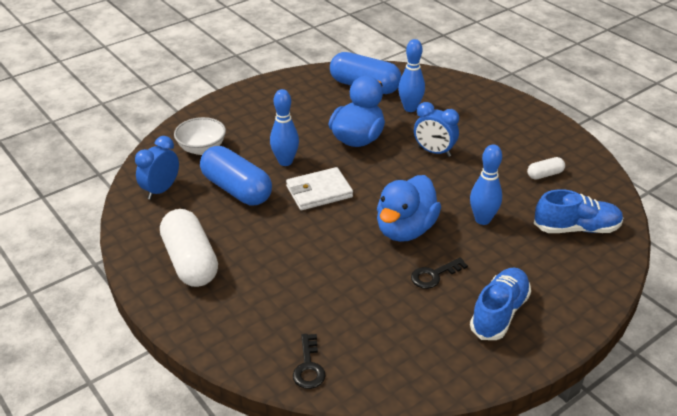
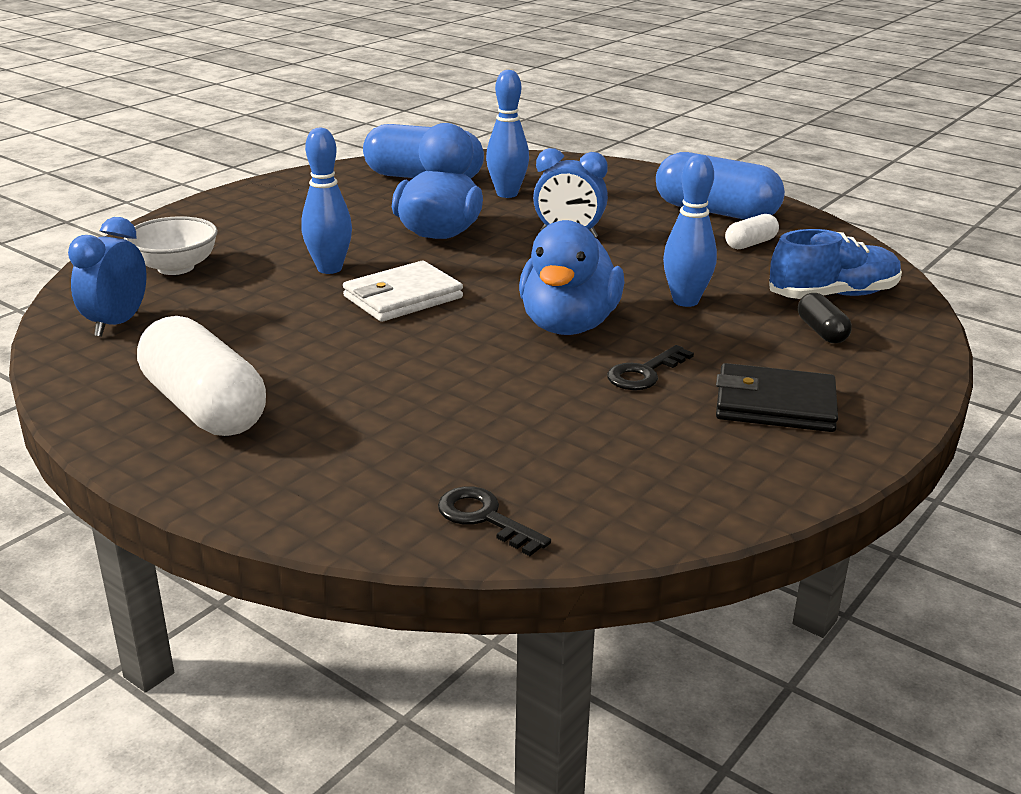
camera: 15 degrees left, 10 degrees down
(237, 189) = (257, 309): blue capsule -> blue capsule (716, 211)
(308, 366) = (485, 518): black key -> black key turned 150 degrees clockwise
(499, 313) = (775, 404): blue shoe -> black wallet
(554, 258) = (821, 331): none -> black capsule

